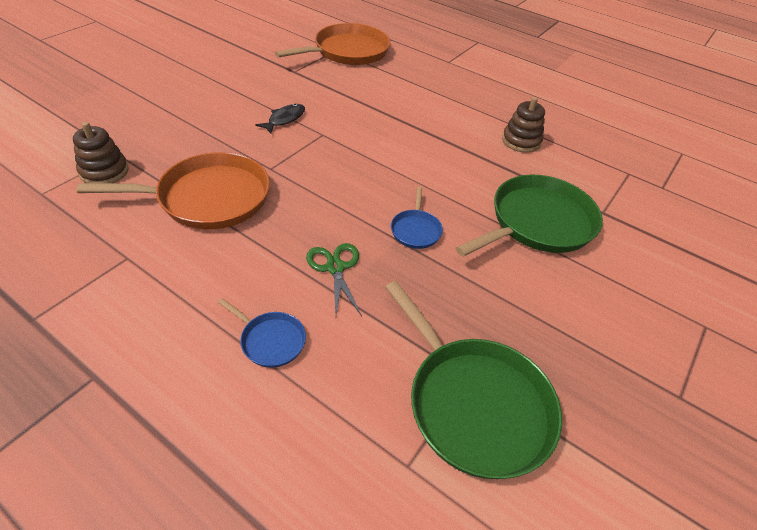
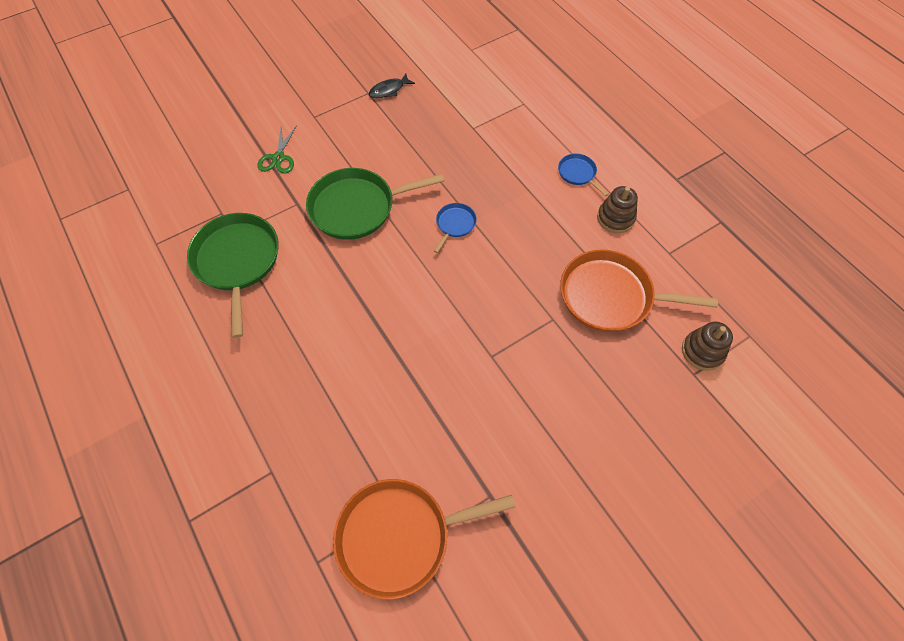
camera: 155 degrees left, 15 degrees up
(284, 119) = (525, 392): black fish -> black fish (389, 90)
(335, 268) = (525, 209): green scissors -> green scissors (278, 158)
(474, 404) = (478, 117): green pan -> green pan (237, 262)
(521, 141) = (297, 297): brown stacking toy -> brown stacking toy (615, 218)

